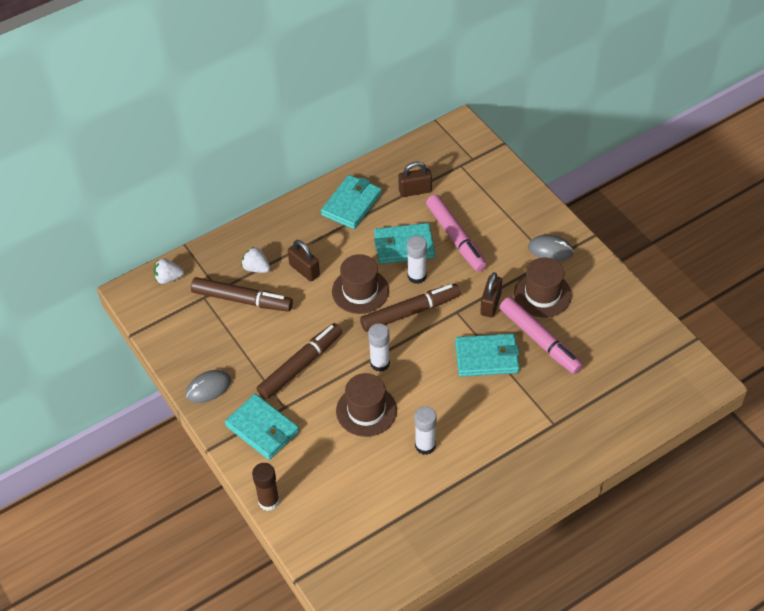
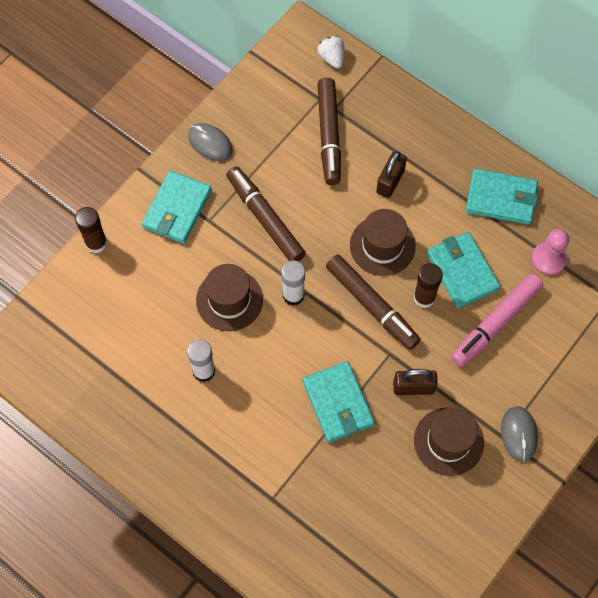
camera: 70 degrees right, 15 degrees up
(256, 268) = (375, 134): white strawberry -> none
(300, 365) = (265, 218): brown marker -> brown marker turned 150 degrees counterclockwise
(415, 191) = (548, 259): brown padlock -> pink pawn
(417, 276) = (424, 297): white glue stick -> brown glue stick
(540, 340) = (381, 455): pink marker -> none

